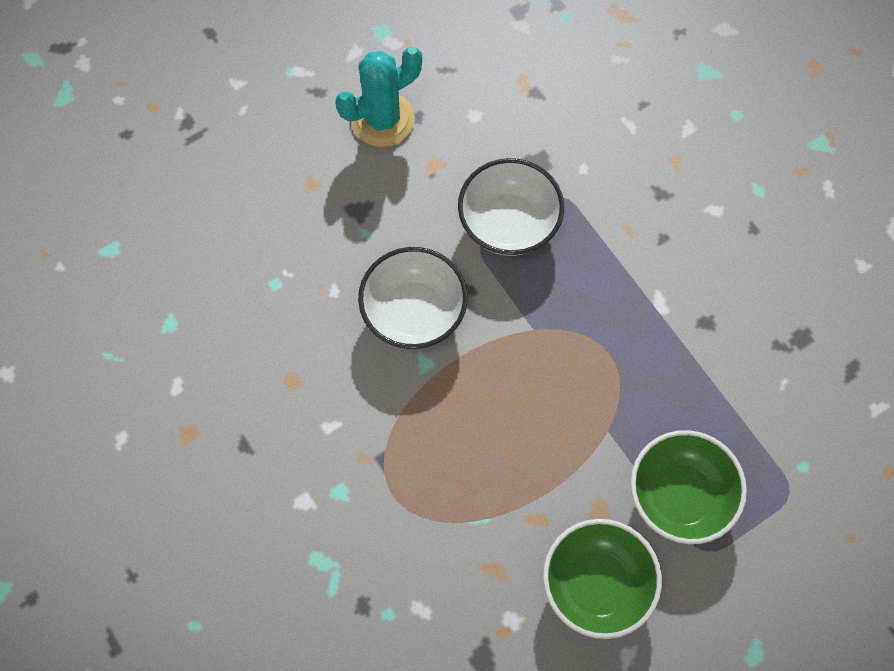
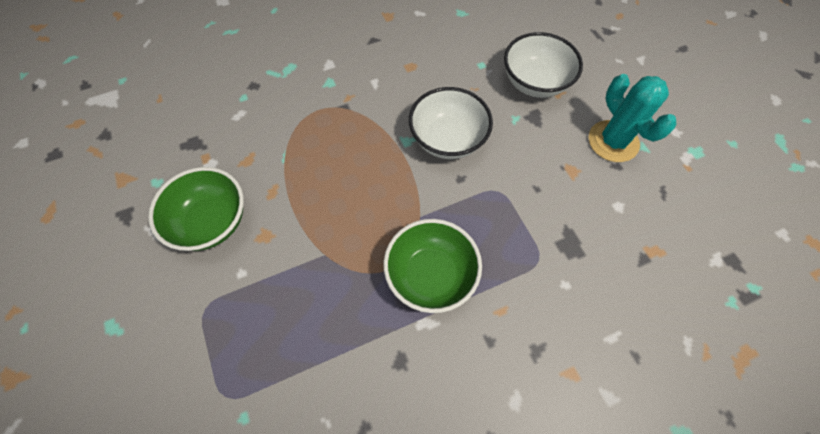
camera: 100 degrees right, 5 degrees down
(509, 224) = (515, 214): white bowl -> white bowl (535, 82)
(680, 496) = (254, 298): green bowl -> green bowl (431, 275)

